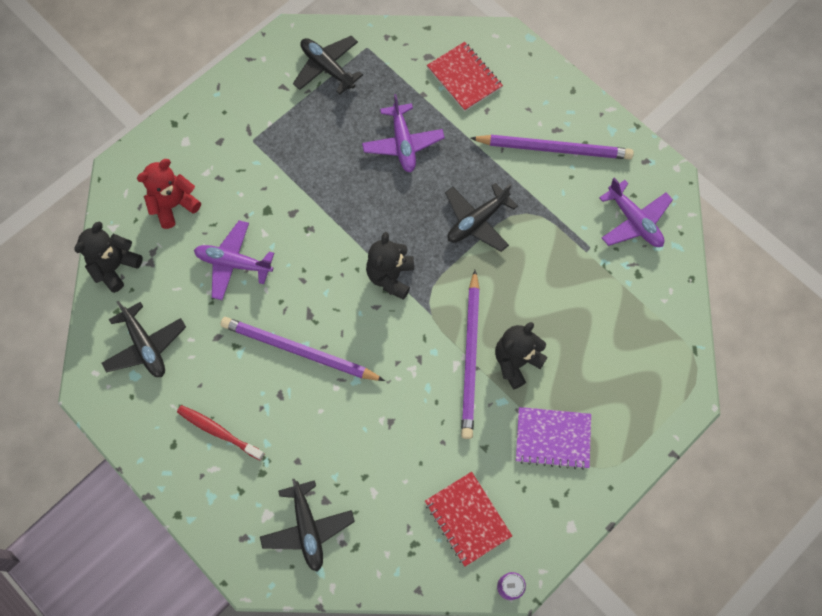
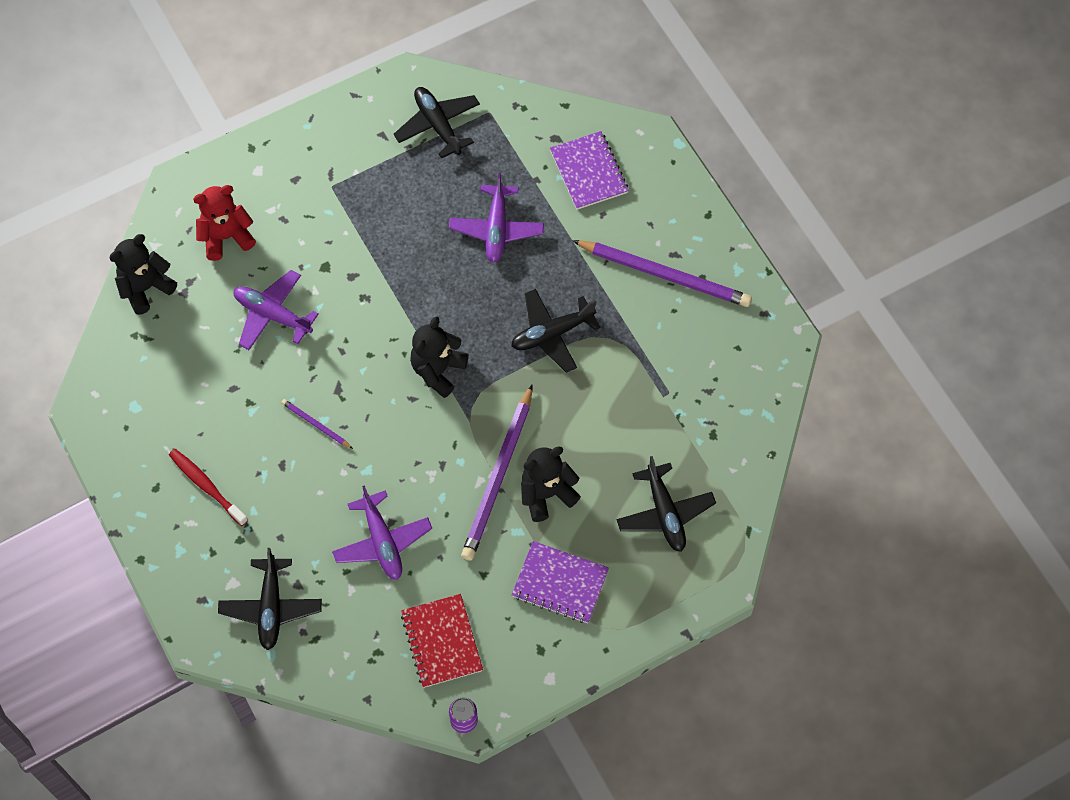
camera: 15 degrees right, 5 degrees down
(145, 346) = (155, 379): black plane -> black plane (665, 513)
(299, 351) = (316, 425): purple pencil -> purple pencil, size x0.46
(464, 78) = (589, 172): red notebook -> purple notebook
(634, 221) = (728, 376): purple plane -> purple plane (382, 541)

